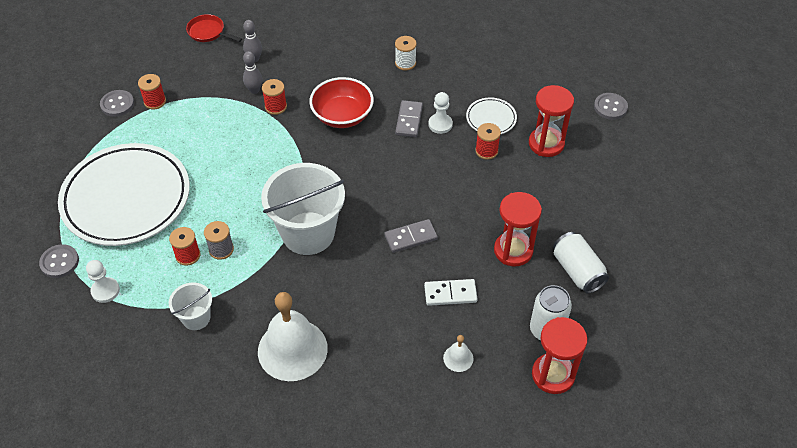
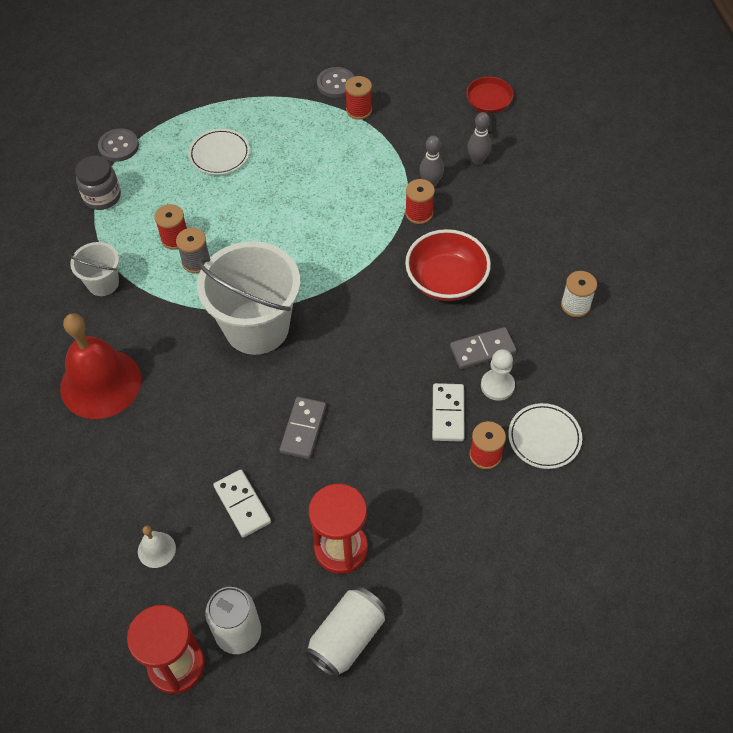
camera: 65 degrees right, 5 degrees up
(105, 291) = (102, 197): white pawn -> grey jar
(126, 198) = (219, 154): white plate -> white plate, size x0.42
(292, 349) = (100, 383): white bell -> red bell
(411, 237) = (303, 429): grey domino -> grey domino turned 60 degrees clockwise
(446, 157) = (448, 414): none -> white domino
(546, 144) = (542, 520): red hourglass -> none
(610, 107) = (664, 579): grey button -> none

